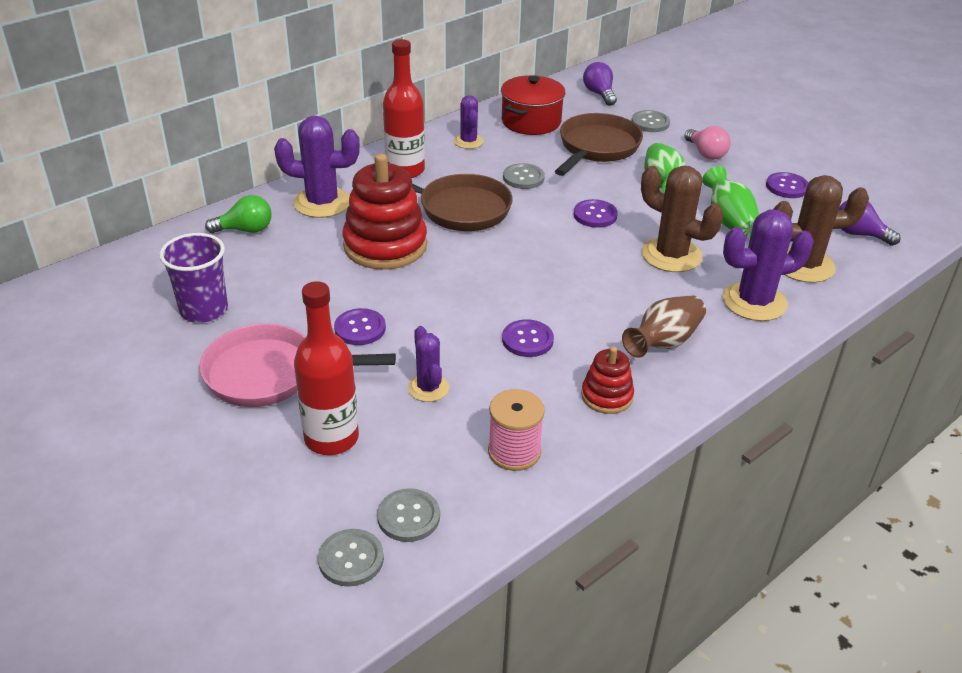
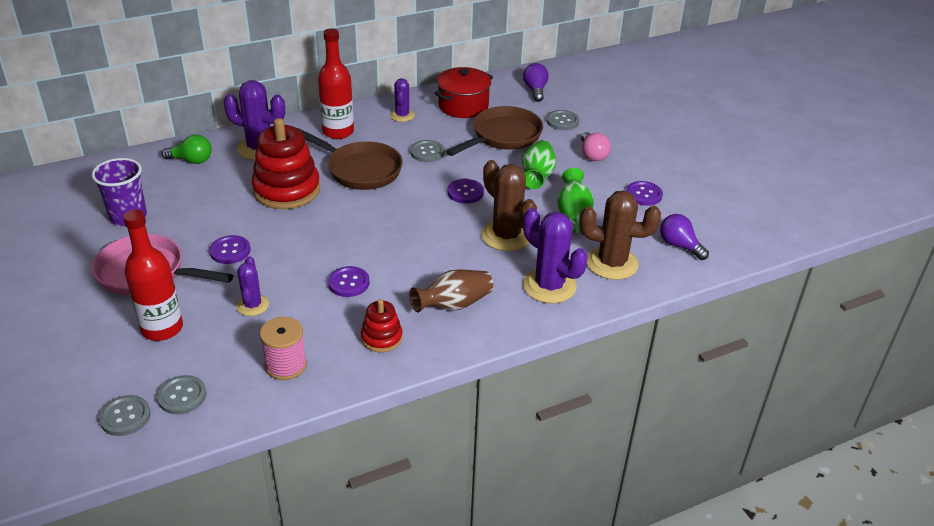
camera: 15 degrees right, 0 degrees up
(754, 302) = (549, 286): purple cactus -> purple cactus turned 45 degrees clockwise

